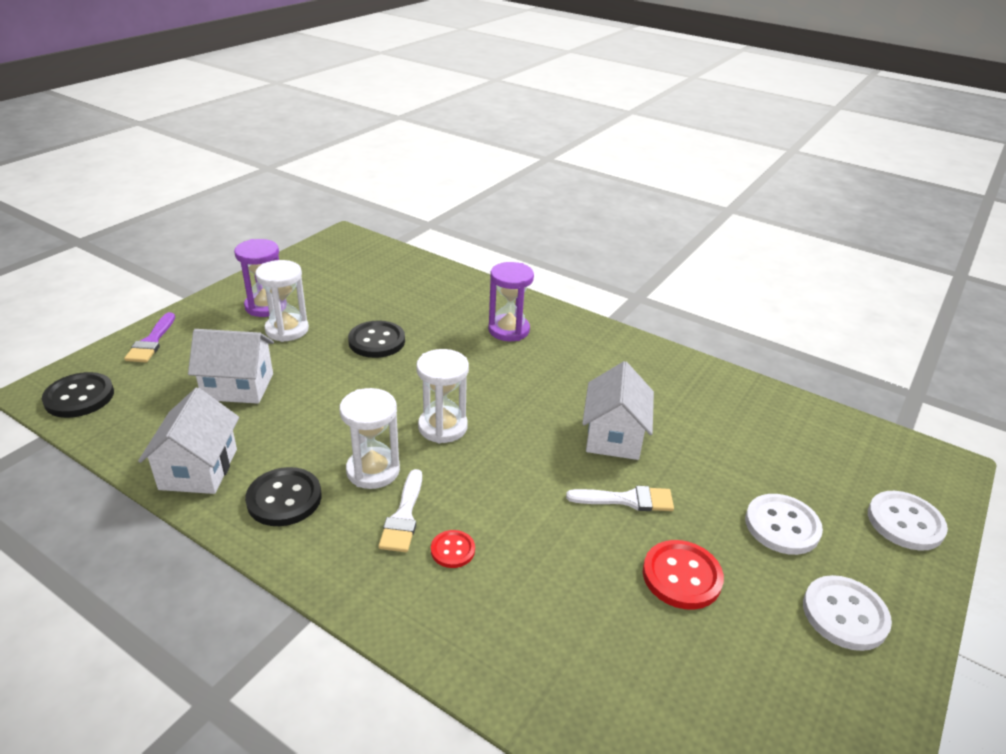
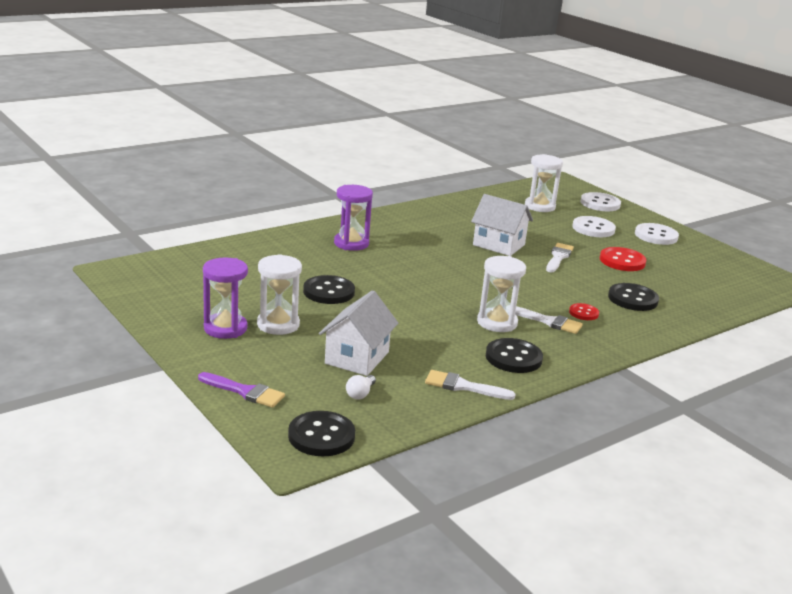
camera: 70 degrees left, 10 degrees down
(164, 403) = (360, 394): none -> white light bulb
(199, 469) = (463, 386): white house -> white brush
(442, 427) = (460, 291): white hourglass -> white hourglass (540, 206)
(541, 604) = (632, 299): none -> black button

